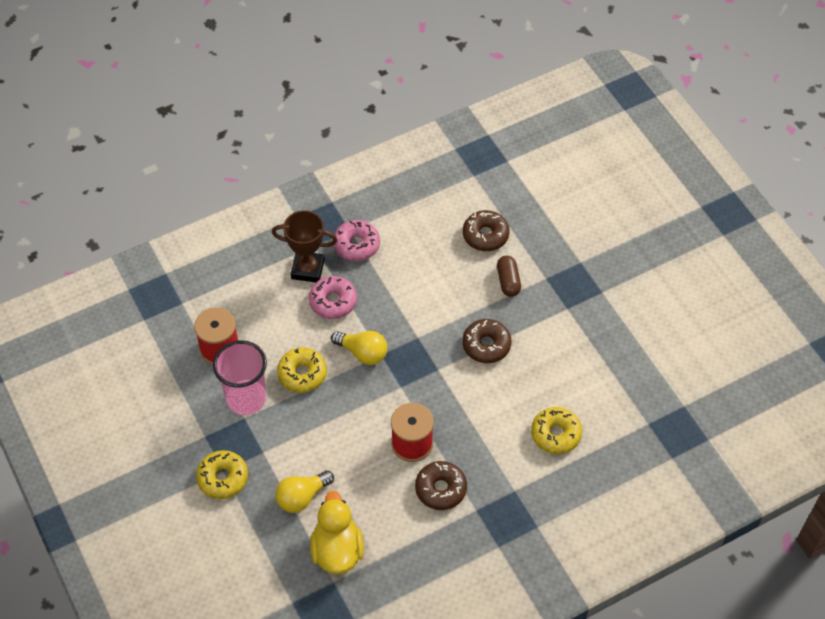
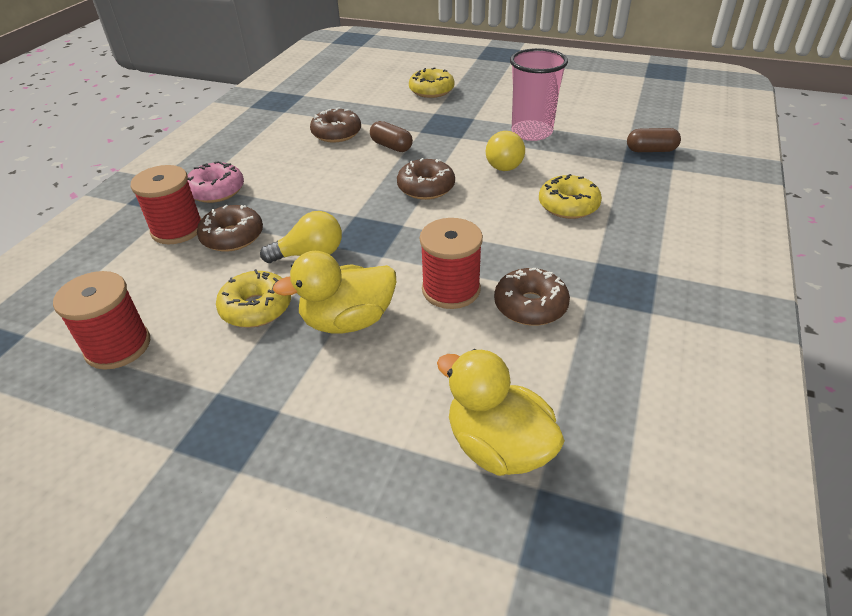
camera: 40 degrees left, 15 degrees down
(223, 478) = (247, 480): yellow donut -> yellow donut (431, 90)
(246, 398) = (202, 371): pink cup -> pink cup (531, 132)
(302, 497) = (385, 422): yellow light bulb -> yellow light bulb (505, 163)
(308, 269) = (177, 229): brown trophy -> red spool
(333, 302) = (232, 237): pink donut -> brown donut
(339, 421) = (348, 321): none -> yellow duck
(683, 429) = (651, 150): none -> brown capsule

